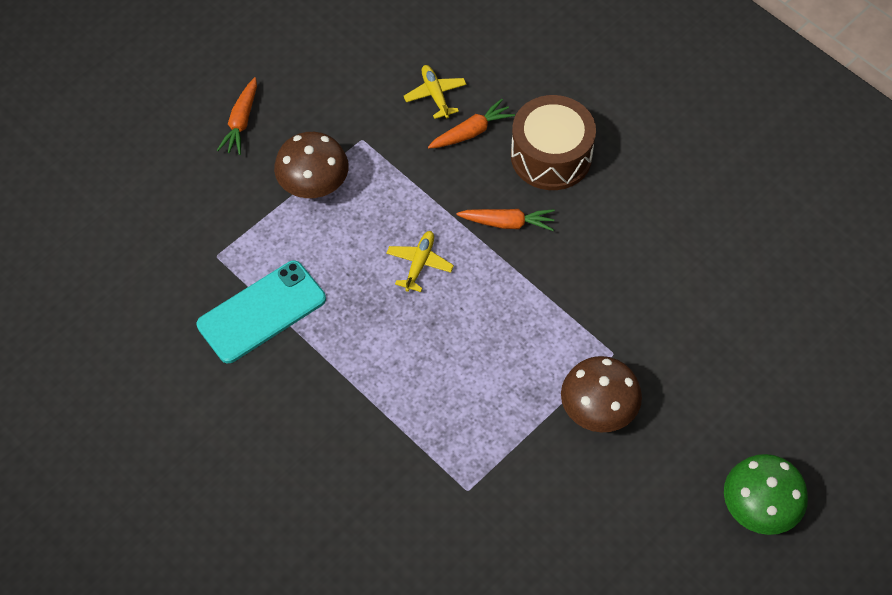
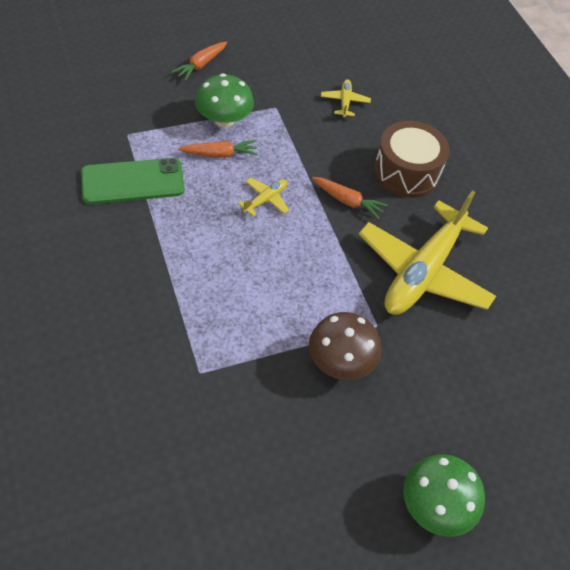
camera: 20 degrees right, 5 degrees down
(261, 312) = (133, 181): turquoise phone -> green phone
(313, 184) = (224, 119): brown mushroom -> green mushroom
(471, 132) = (356, 134): orange carrot -> orange carrot (220, 154)
(629, 269) = (423, 272): none -> yellow plane

